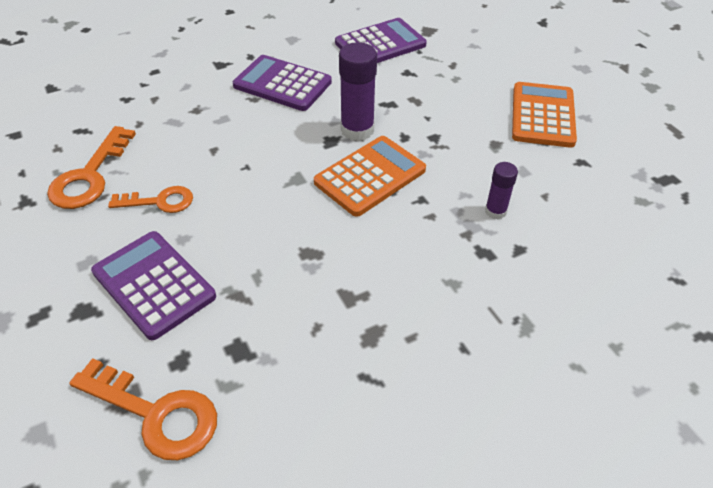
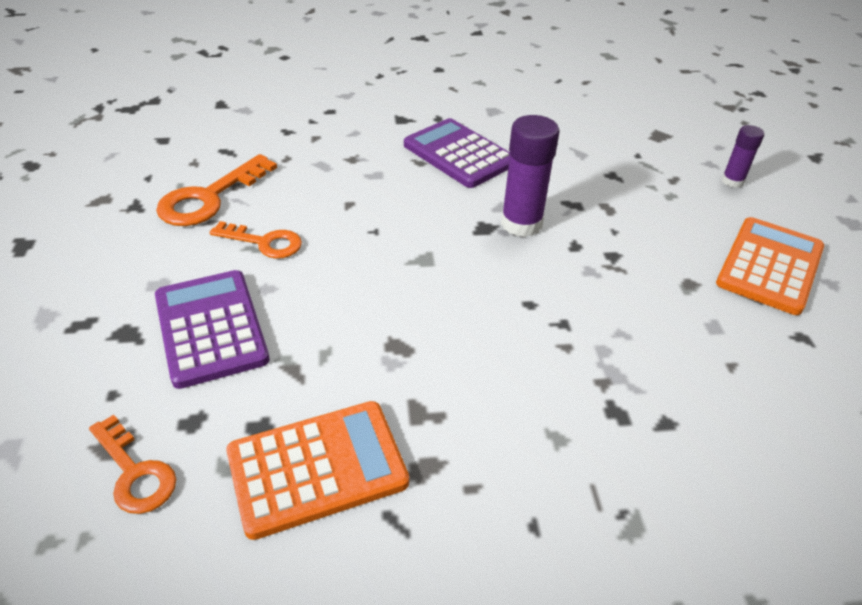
camera: 20 degrees right, 5 degrees down
(156, 414) = (135, 473): orange key -> orange key, size x0.65
(370, 176) = (512, 279): orange calculator -> orange calculator (317, 468)
(380, 44) = (593, 137): purple calculator -> none
(495, 211) = (654, 365): purple glue stick -> purple glue stick (732, 181)

